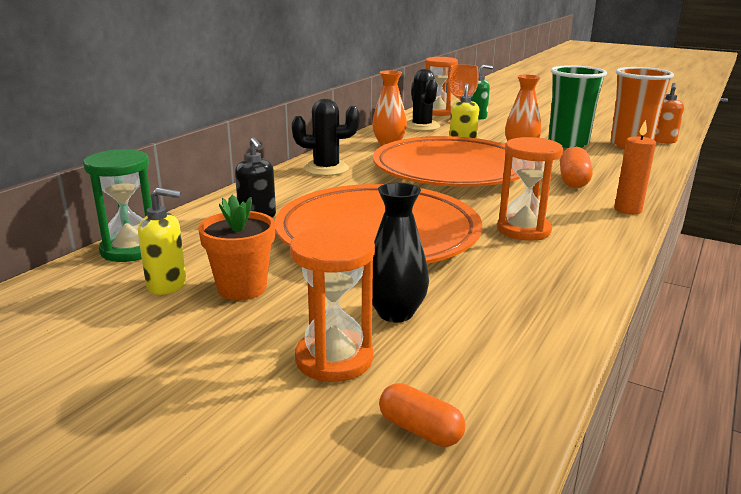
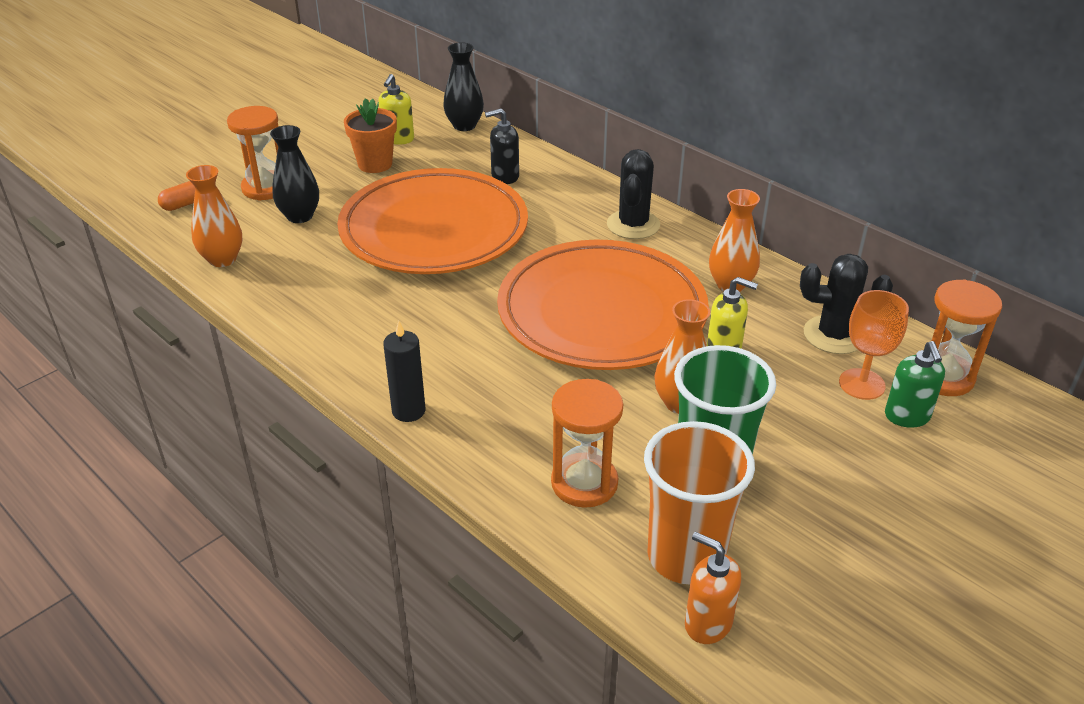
camera: 105 degrees right, 15 degrees up
(130, 250) = (464, 126): green hourglass -> black vase
(523, 230) = (397, 313): orange hourglass -> orange hourglass (584, 483)
(530, 344) = (222, 259): none -> orange vase
(573, 181) = (525, 405): orange capsule -> none
(628, 210) = (408, 411): orange candle -> black candle

